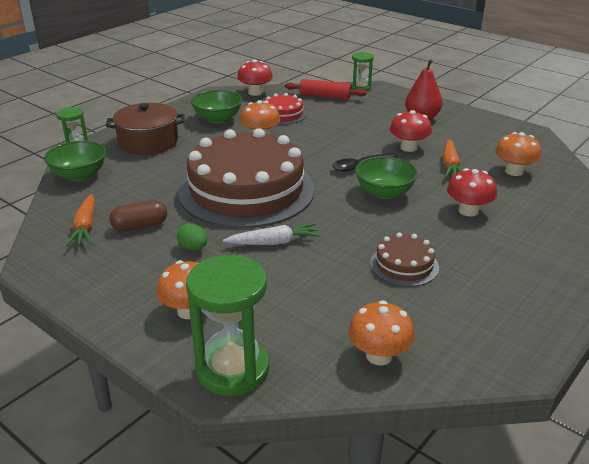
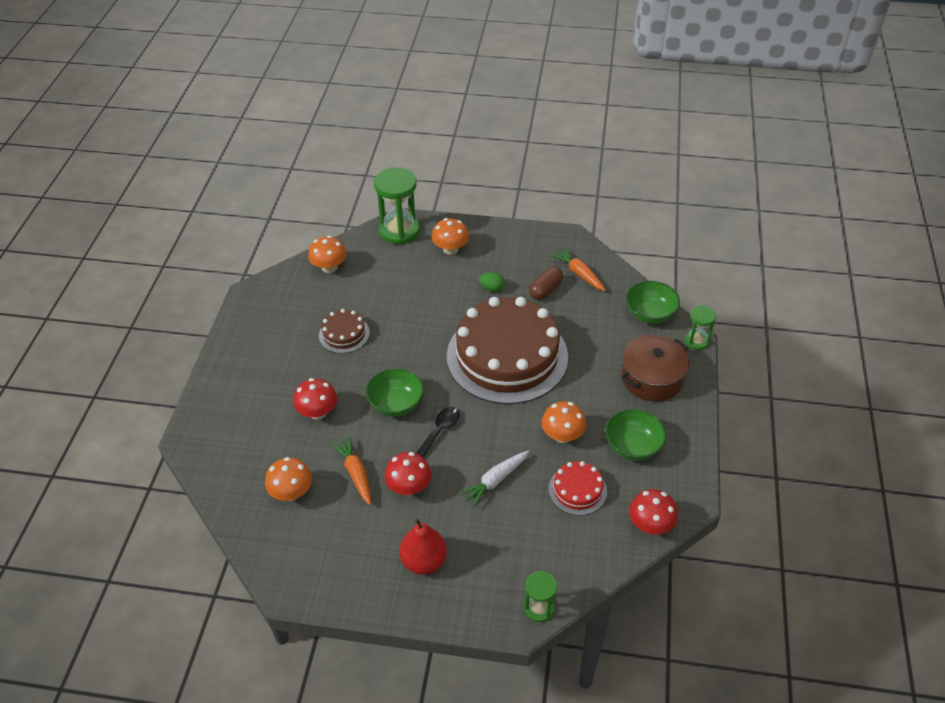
camera: 150 degrees right, 15 degrees up
(274, 242) = (443, 315): white carrot -> white carrot (495, 481)
(325, 96) = (565, 558): red rolling pin -> none

